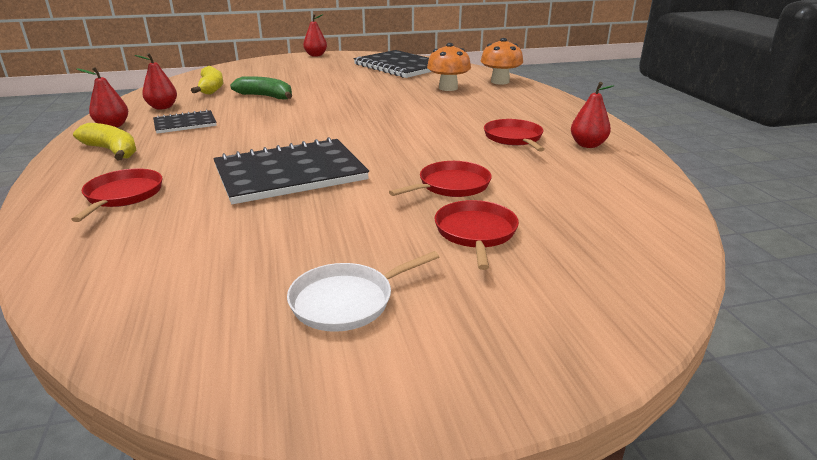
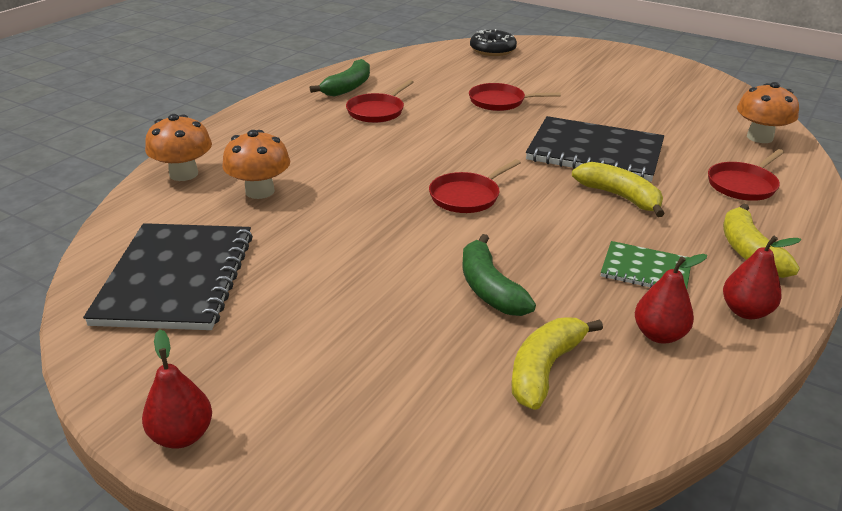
camera: 135 degrees left, 5 degrees up
(104, 265) = (759, 137): none -> orange mushroom
(185, 124) = (645, 270): black notebook -> green notebook
(234, 150) = (619, 197): none -> yellow banana
(346, 301) = (640, 82): white pan -> none
(475, 232) = (537, 79): red pan -> red pan (467, 196)
(587, 145) = (348, 87): red pear -> green banana
(630, 259) = (492, 50): none -> black donut

